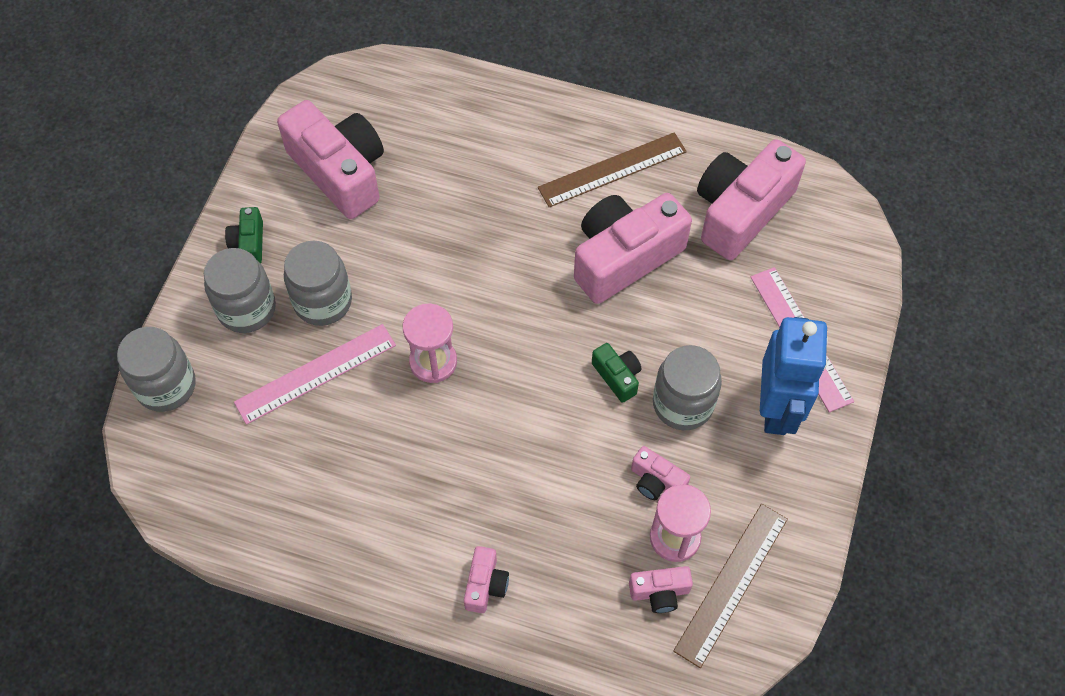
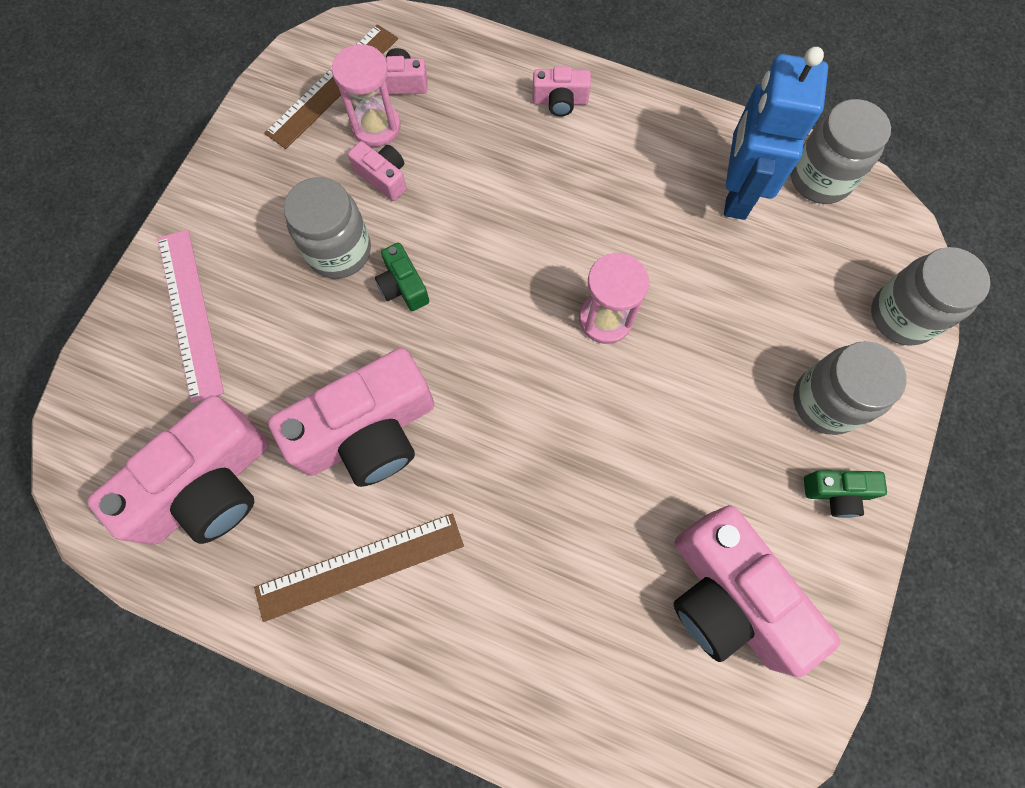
camera: 175 degrees left, 10 degrees up
(249, 243) = (836, 493): green camera -> green camera turned 90 degrees clockwise
(315, 373) = (736, 316): pink ruler -> none
(323, 301) = (736, 404): grey jar -> grey jar (820, 178)
(485, 585) = (560, 101): pink camera -> pink camera turned 105 degrees counterclockwise
(777, 408) = (241, 238): blue robot -> blue robot (736, 193)

